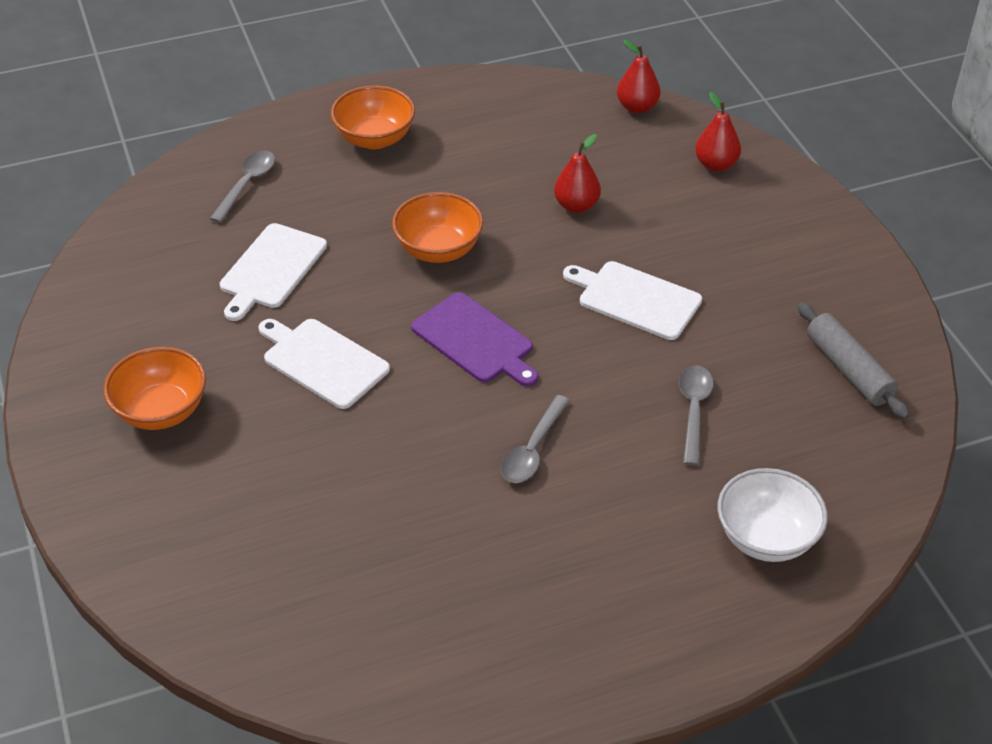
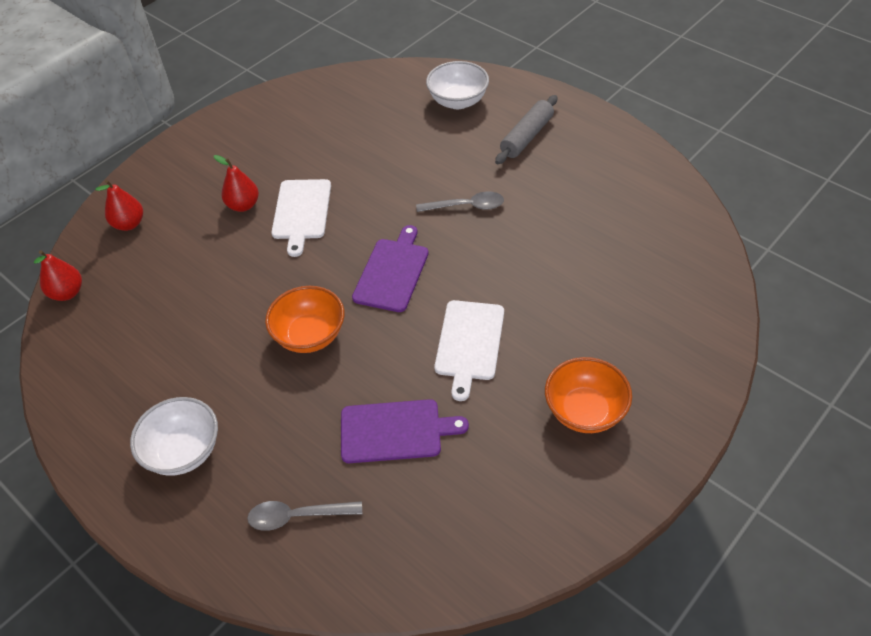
camera: 115 degrees left, 5 degrees up
(271, 269) = (395, 431): white cutting board -> purple cutting board
(374, 139) = (184, 451): orange bowl -> white bowl
(576, 205) = (215, 279): red pear -> red pear (243, 205)
(693, 411) = (385, 154): grey spoon -> none
(849, 369) = (309, 109): grey rolling pin -> grey rolling pin (526, 137)

